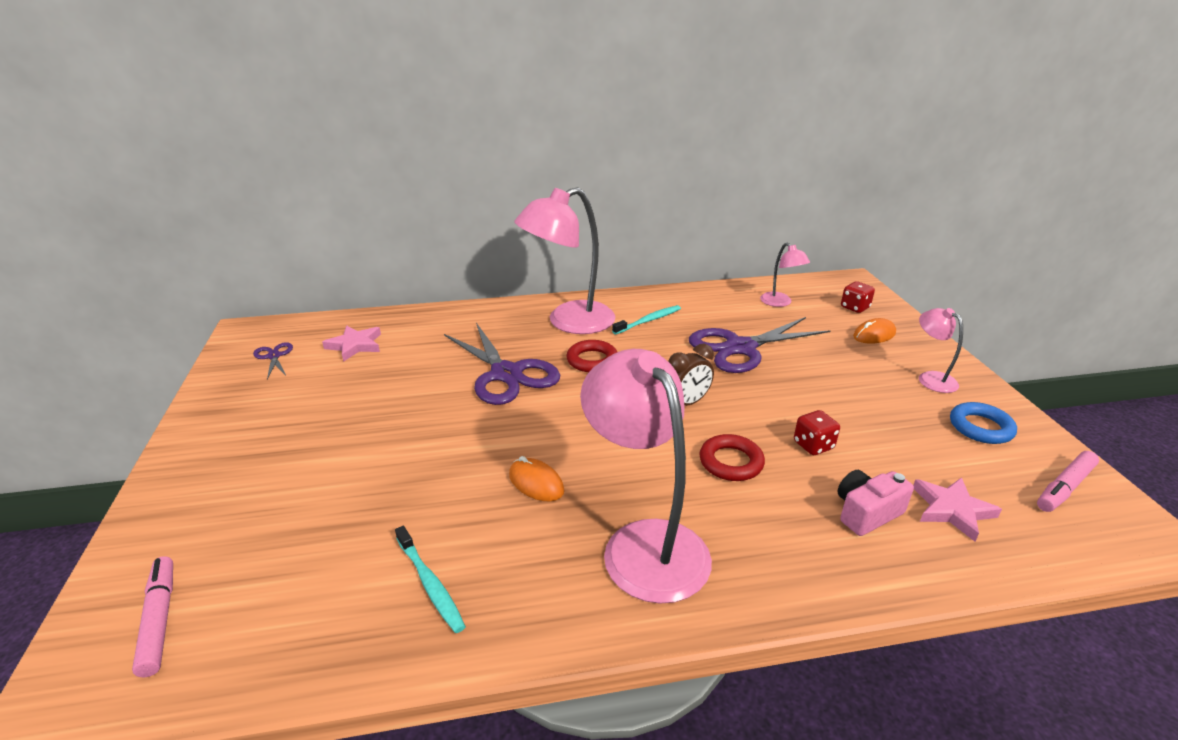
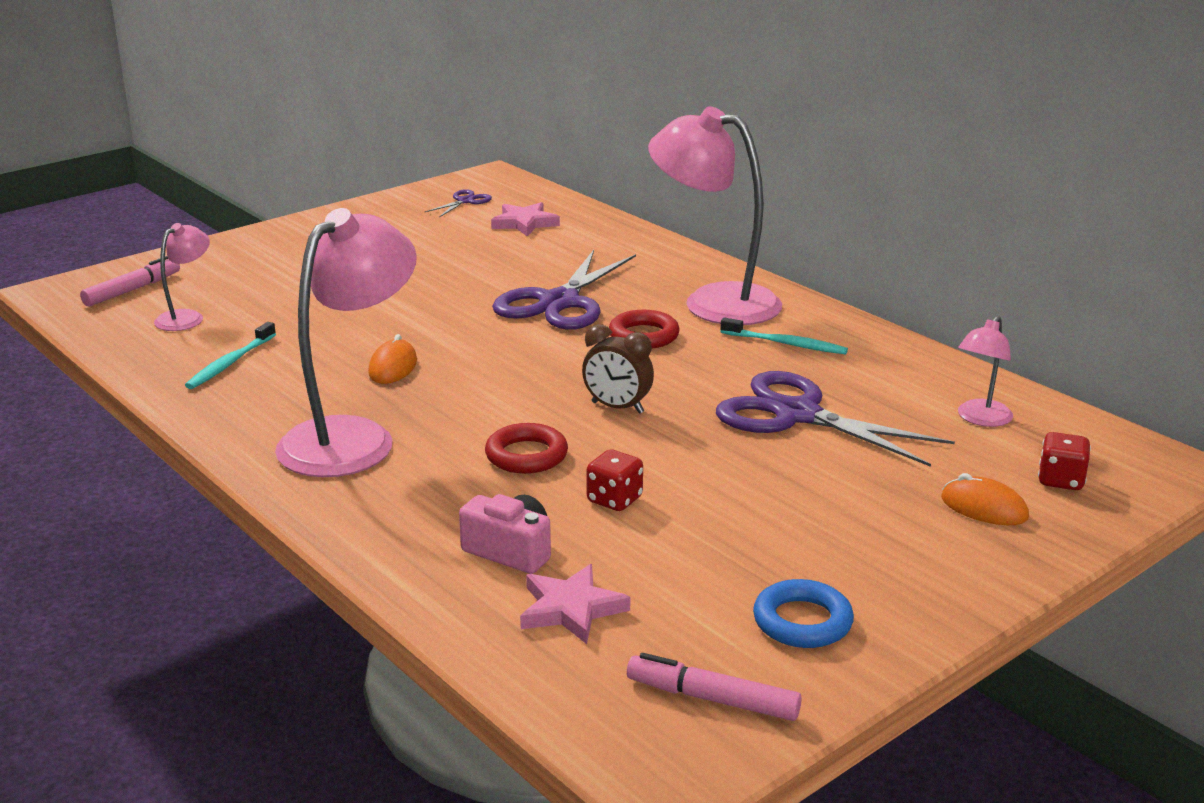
camera: 60 degrees right, 5 degrees down
(930, 378) = (902, 569): pink lamp -> pink lamp (186, 317)

